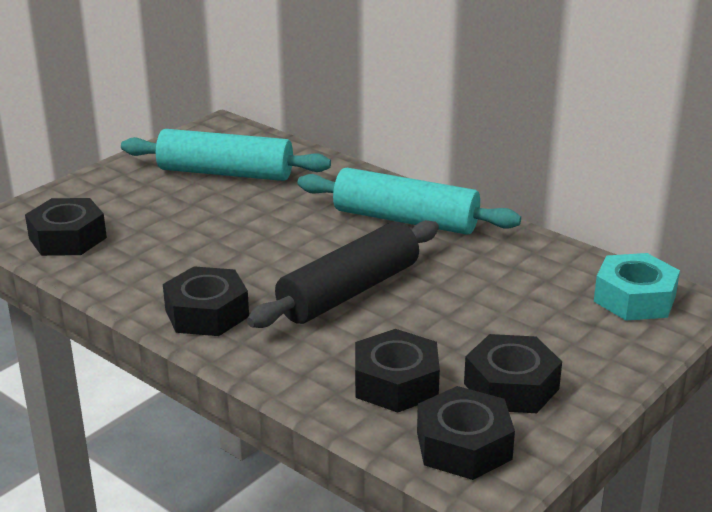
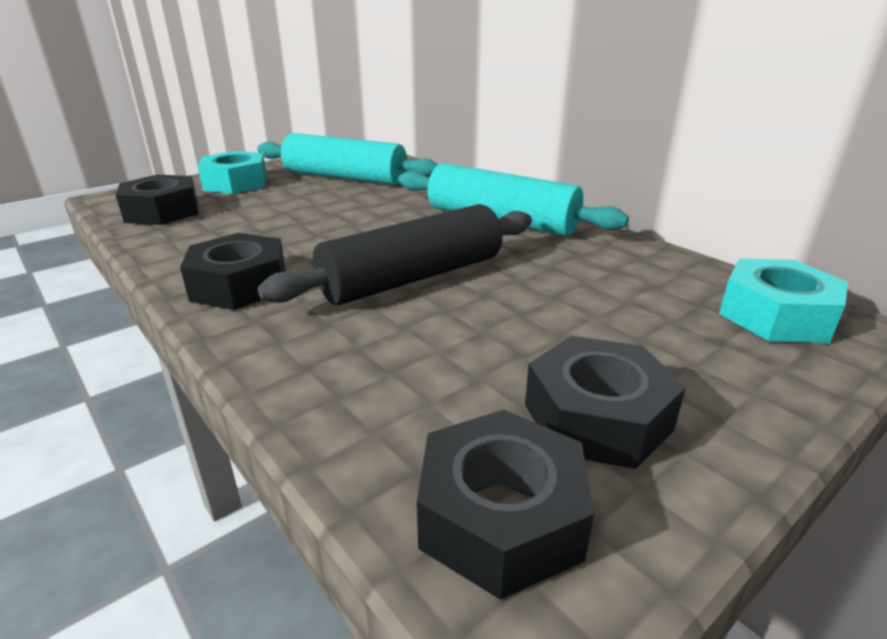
camera: 10 degrees right, 0 degrees up
(113, 191) = (236, 183): none -> turquoise nut
(396, 383) = (426, 392): black nut -> none

